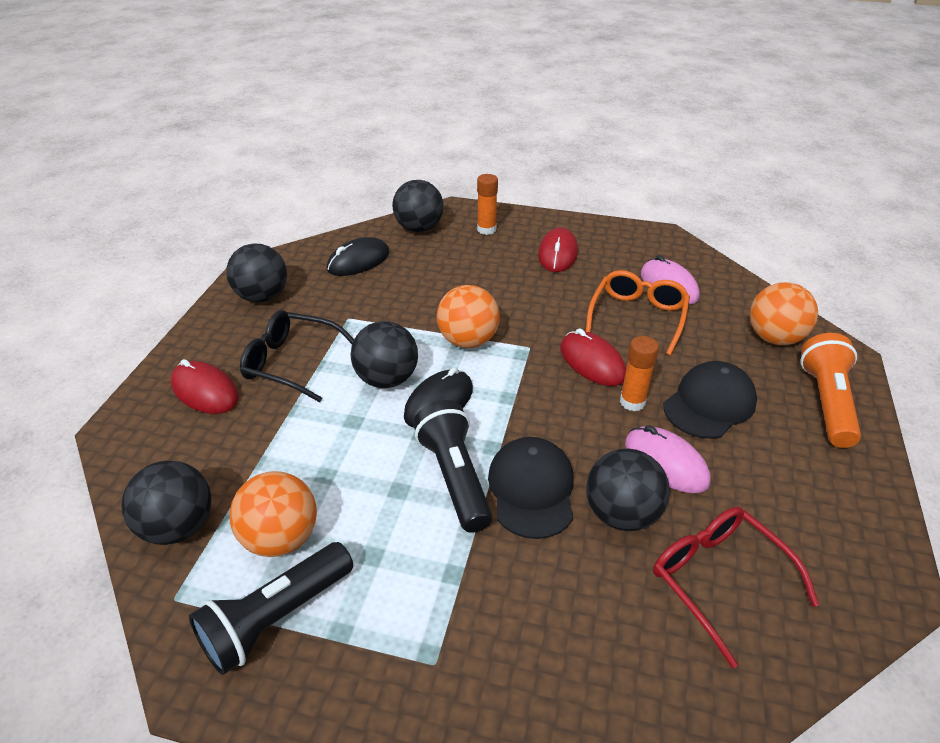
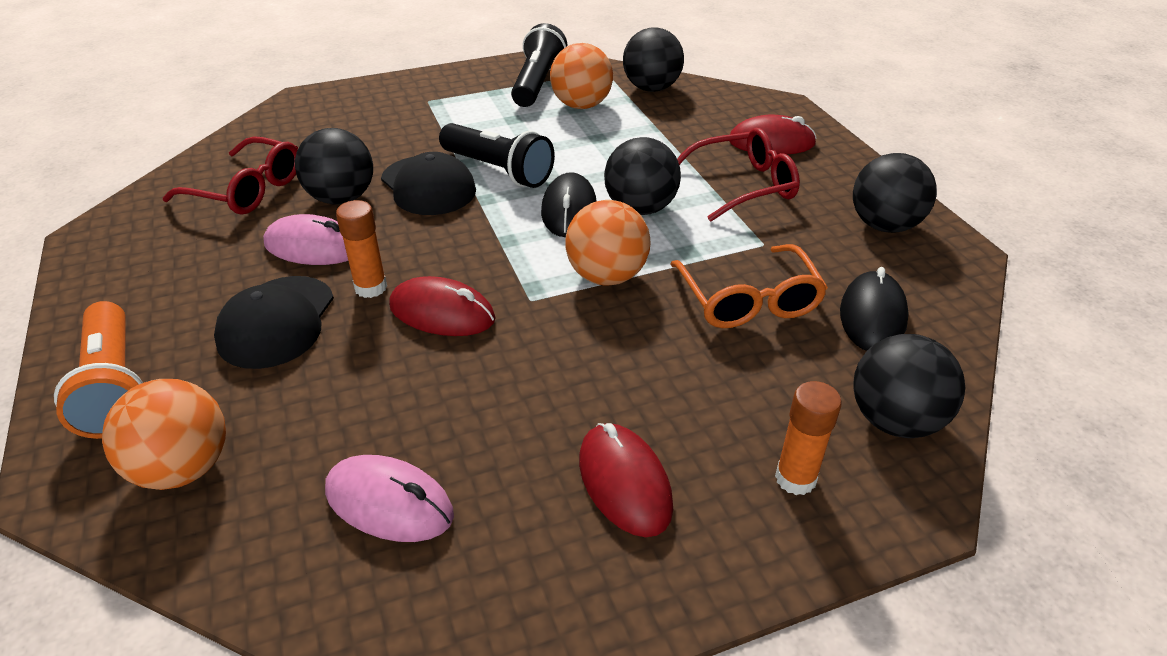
camera: 145 degrees right, 0 degrees up
(291, 363) = (743, 185): black glasses -> red glasses
(637, 317) = (415, 408): orange glasses -> orange glasses (748, 300)

